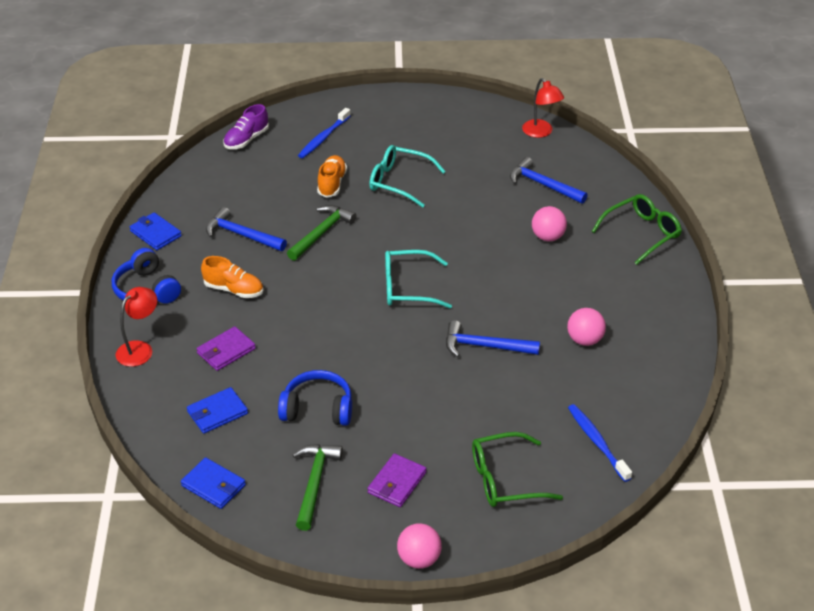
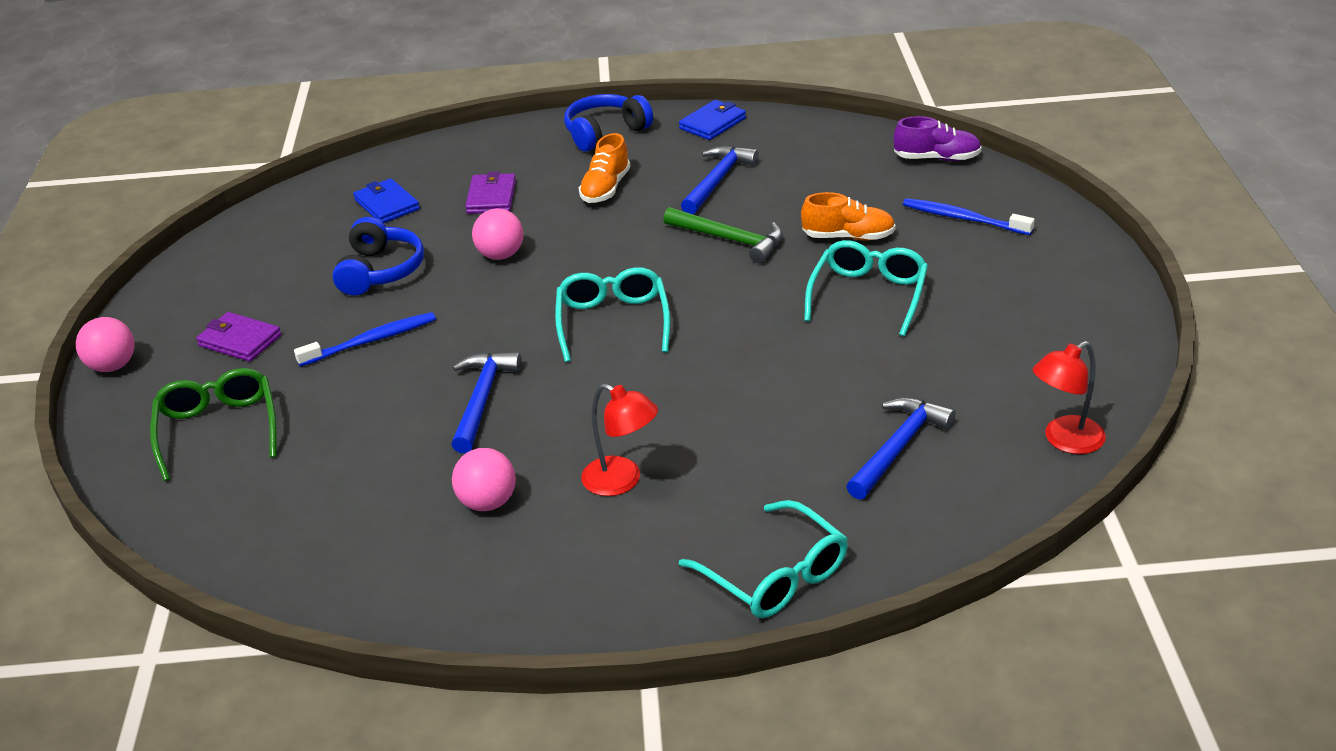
camera: 90 degrees right, 5 degrees down
(140, 349) = (500, 144): red lamp -> red lamp (622, 481)
(213, 485) = (274, 216): blue wallet -> none
(226, 351) = (491, 197): purple wallet -> purple wallet turned 45 degrees clockwise
(246, 139) = (937, 158): purple shoe -> purple shoe turned 150 degrees clockwise
(315, 483) = (257, 281): green hammer -> none
(548, 237) = (749, 456): pink ball -> pink ball (500, 255)
(597, 442) = (263, 517): blue toothbrush -> blue toothbrush (370, 341)
(642, 233) = (776, 576): green glasses -> turquoise glasses

